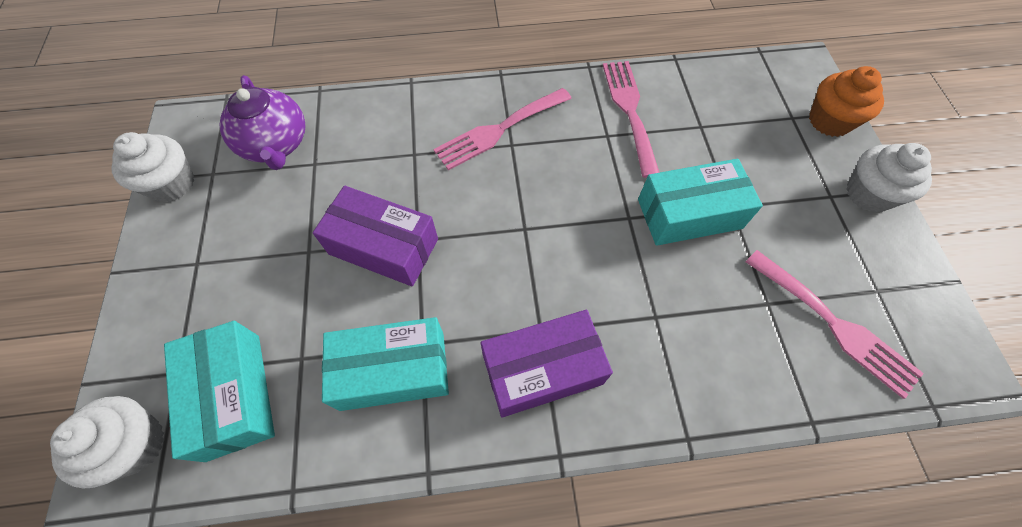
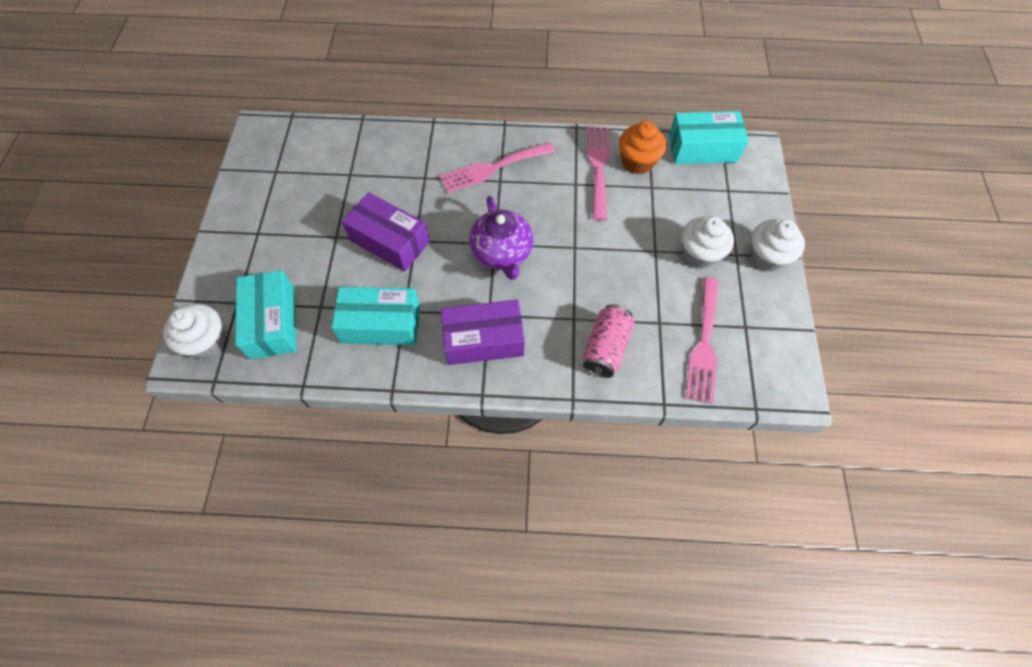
camera: 10 degrees right, 0 degrees up
(172, 184) = (246, 174): white cupcake -> white cupcake (699, 254)
(276, 145) = (324, 156): purple teapot -> purple teapot (502, 253)
(689, 214) = (621, 251): turquoise box -> turquoise box (702, 148)
(710, 352) = (606, 348): none -> pink can
(829, 121) = (757, 197): orange cupcake -> orange cupcake (637, 162)
(835, 325) = (704, 344): pink fork -> pink fork turned 45 degrees clockwise

